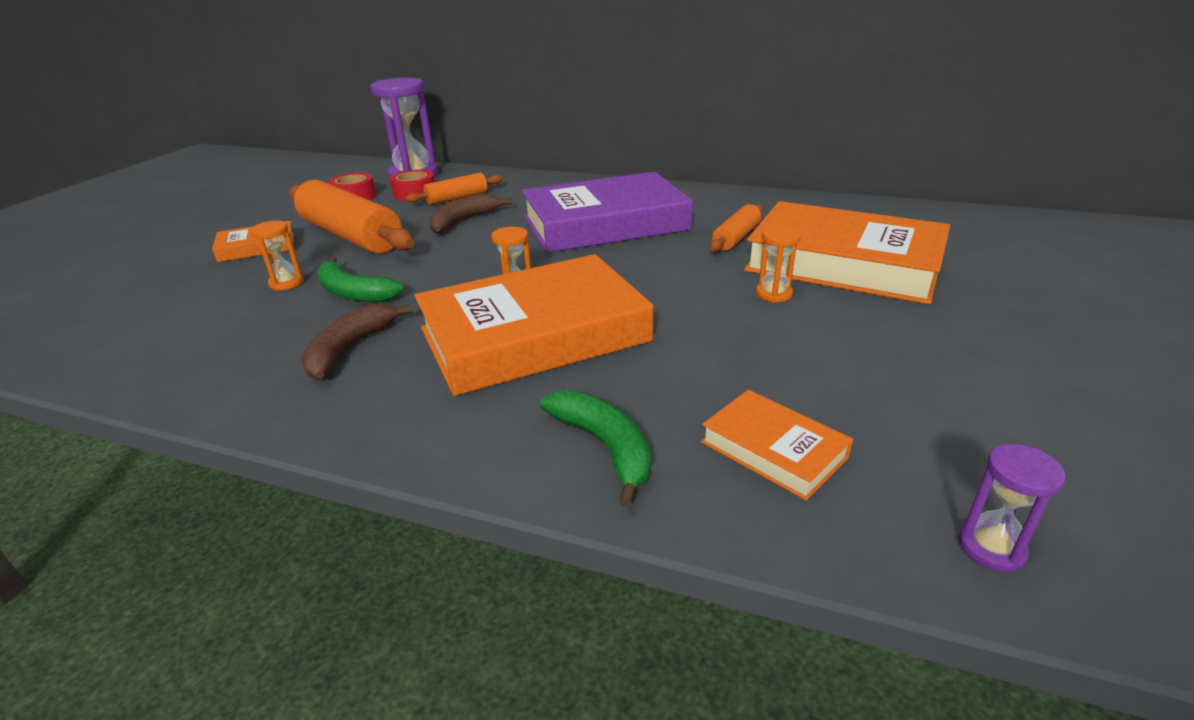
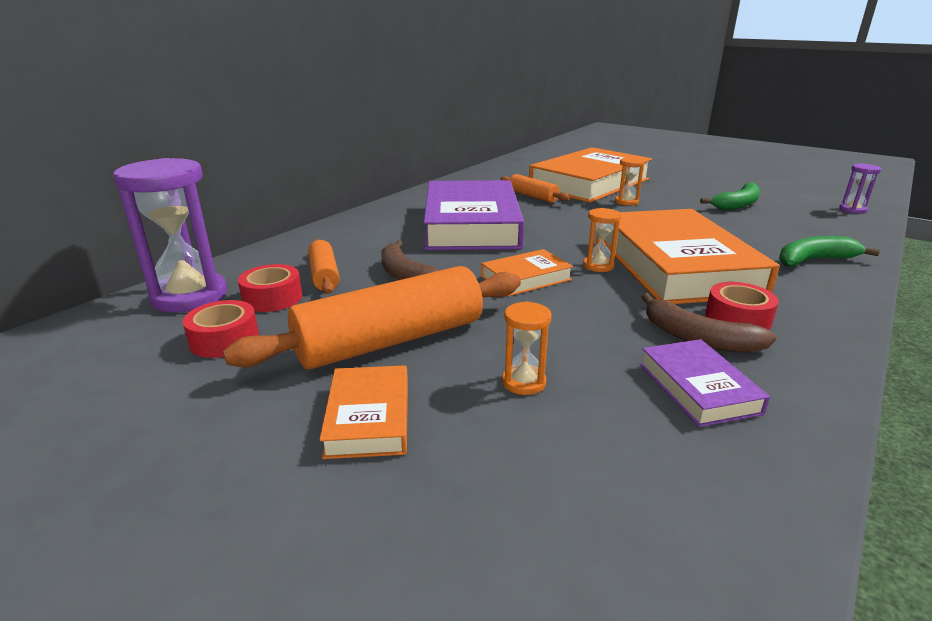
camera: 75 degrees left, 5 degrees down
(262, 348) = (698, 388): none -> purple book
(354, 292) = (571, 337): green banana -> green banana (737, 204)
(393, 372) = (737, 318): none -> red tape
(773, 449) = (800, 228): orange book -> orange book (526, 278)

